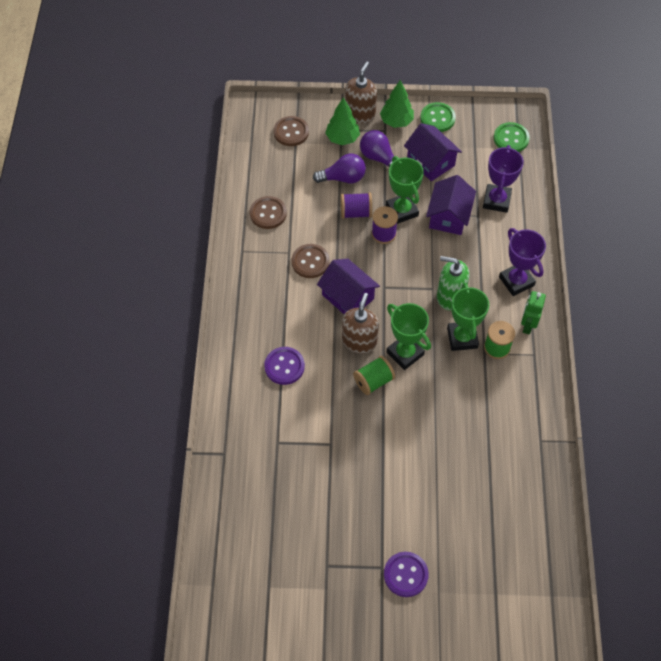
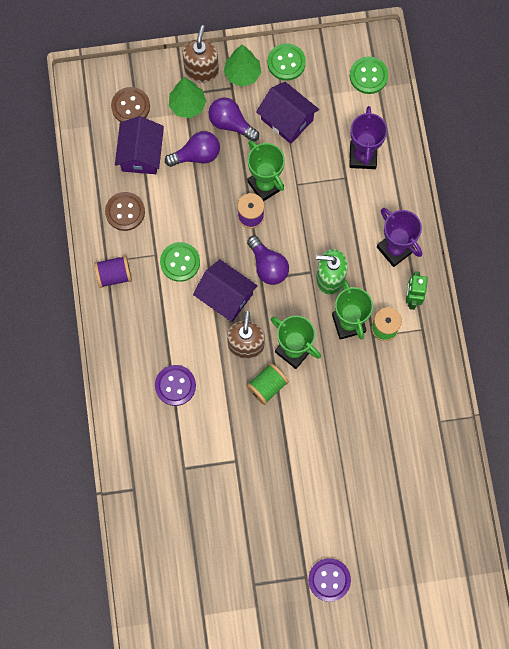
camera: 10 degrees left, 15 degrees up
(310, 262) = (180, 262): brown button -> green button
(356, 212) = (217, 195): purple spool -> purple spool (114, 275)
(392, 277) = (268, 266): none -> purple light bulb
(449, 216) = (315, 183): purple house -> purple house (141, 154)

